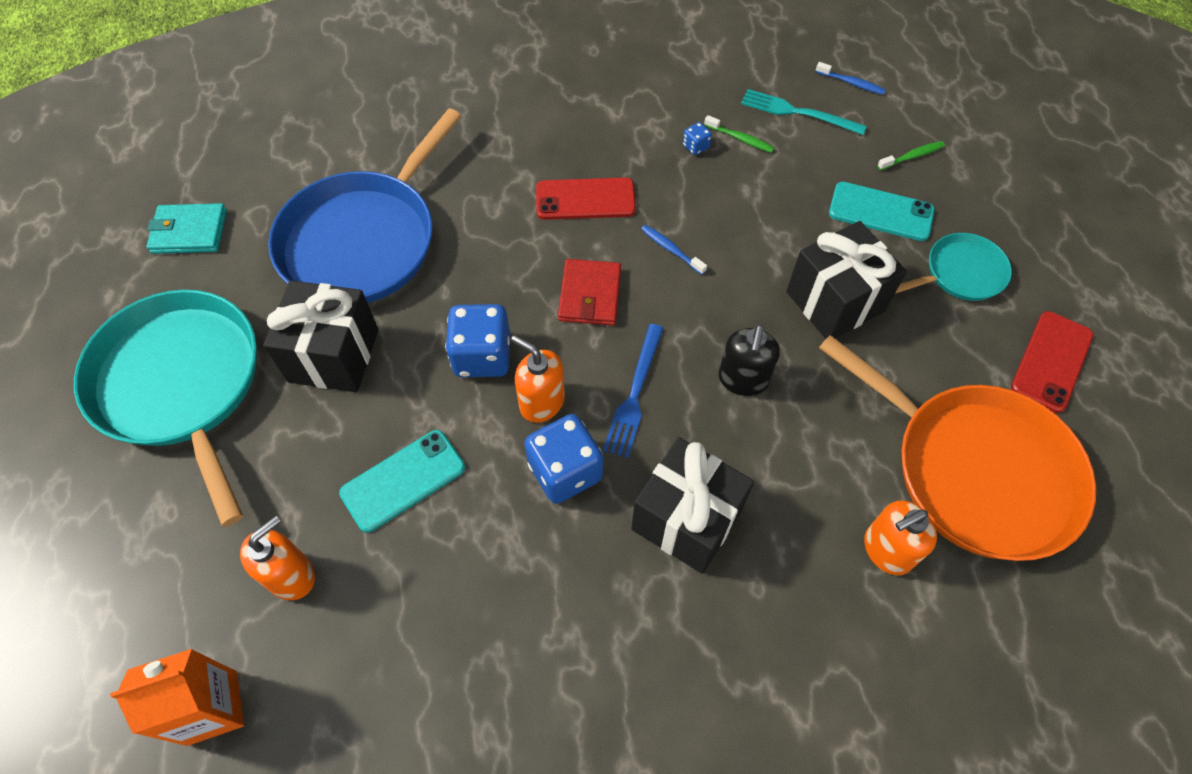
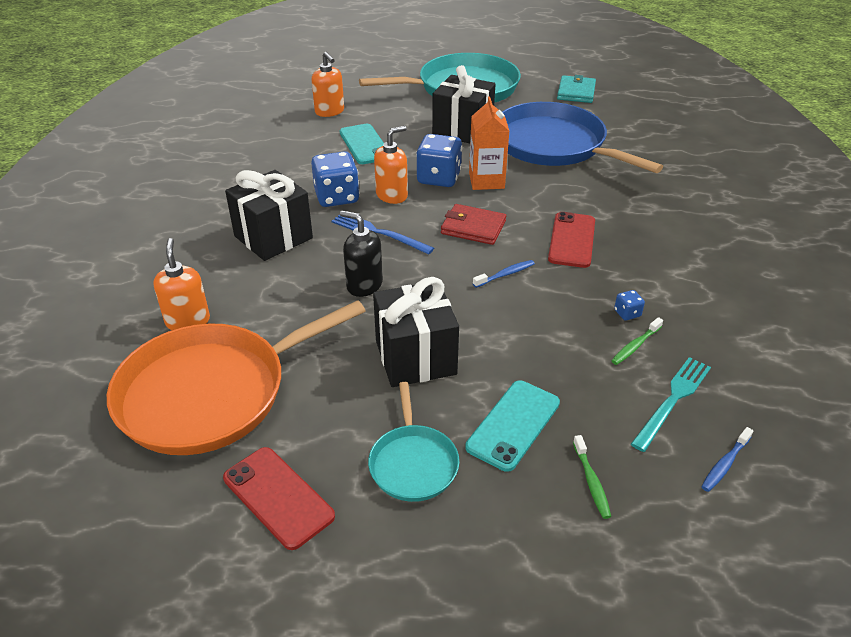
camera: 105 degrees right, 20 degrees down
(212, 707) = (278, 92): orange carton -> orange carton (486, 181)

